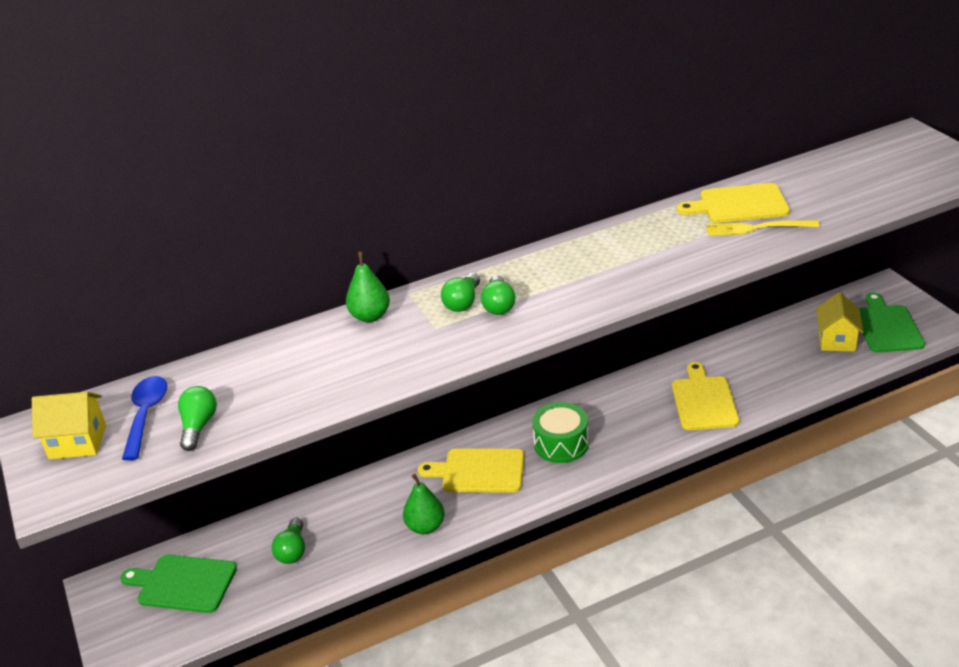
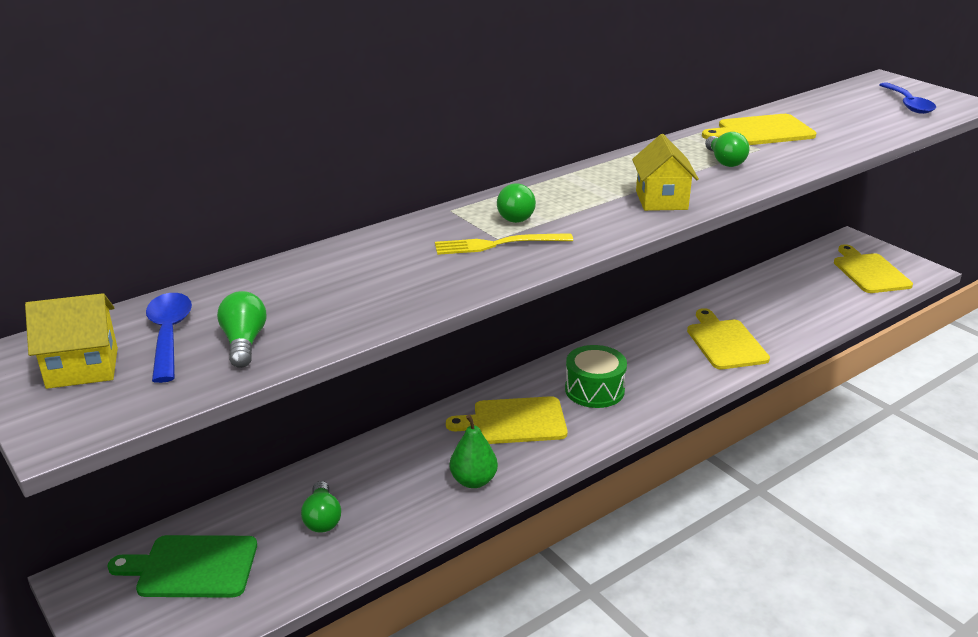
camera: 15 degrees left, 5 degrees down
(370, 316) = (415, 231): green pear -> none
(498, 305) = (559, 216): green light bulb -> green light bulb (724, 161)
(757, 228) = (792, 148): yellow fork -> yellow fork (497, 244)
(836, 340) = (829, 285): yellow house -> yellow house (661, 200)
(887, 327) = (869, 272): green cutting board -> yellow cutting board
(911, 171) = (908, 104): none -> blue spoon

